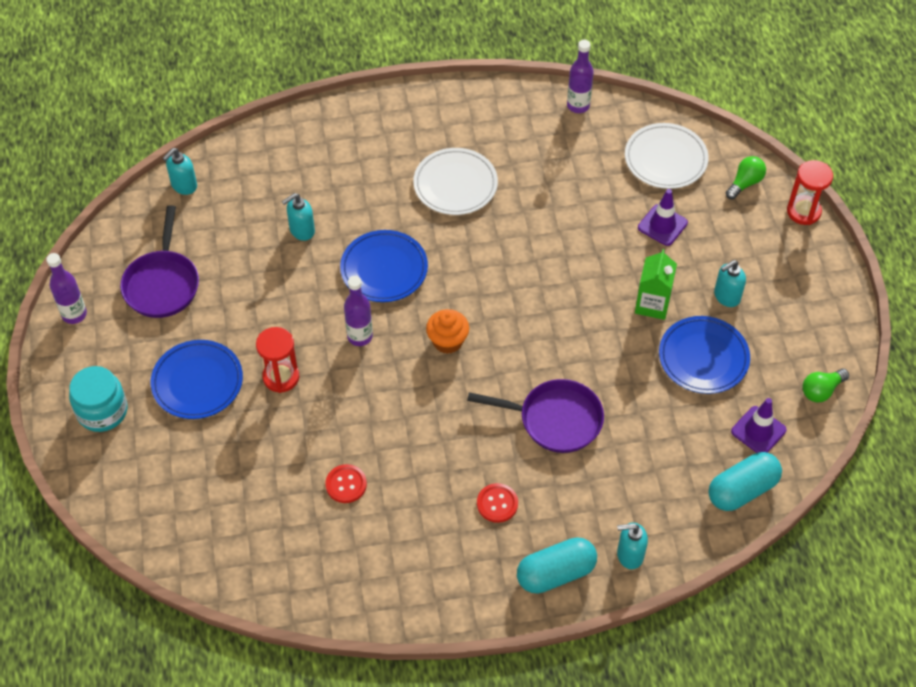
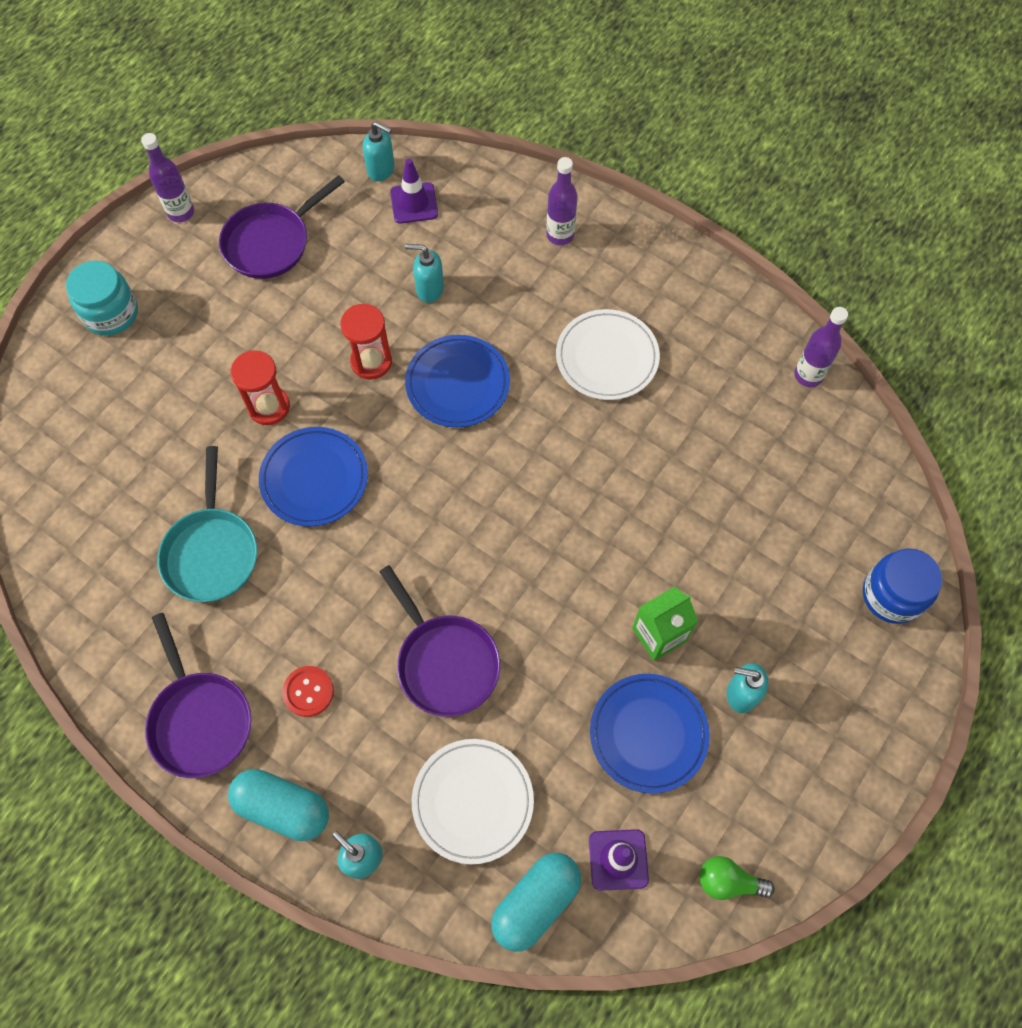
camera: 45 degrees right, 10 degrees up
(184, 186) = (381, 170): turquoise soap dispenser -> turquoise soap dispenser turned 150 degrees counterclockwise
(197, 382) = (203, 352): blue plate -> blue plate (314, 479)
(346, 484) = (211, 552): red button -> turquoise pan
(360, 336) = (369, 428): purple bottle -> purple bottle (560, 235)
(447, 341) = (436, 499): orange cupcake -> none
(451, 575) = (199, 719): none -> purple pan
(662, 225) = (758, 565): purple traffic cone -> purple traffic cone (414, 203)
(665, 159) = (836, 501): white plate -> white plate (473, 801)
(742, 489) = (535, 902): turquoise capsule -> turquoise capsule turned 60 degrees counterclockwise
(745, 183) = (892, 595): green light bulb -> blue jar
(803, 211) = (922, 679): red hourglass -> red hourglass (371, 362)

